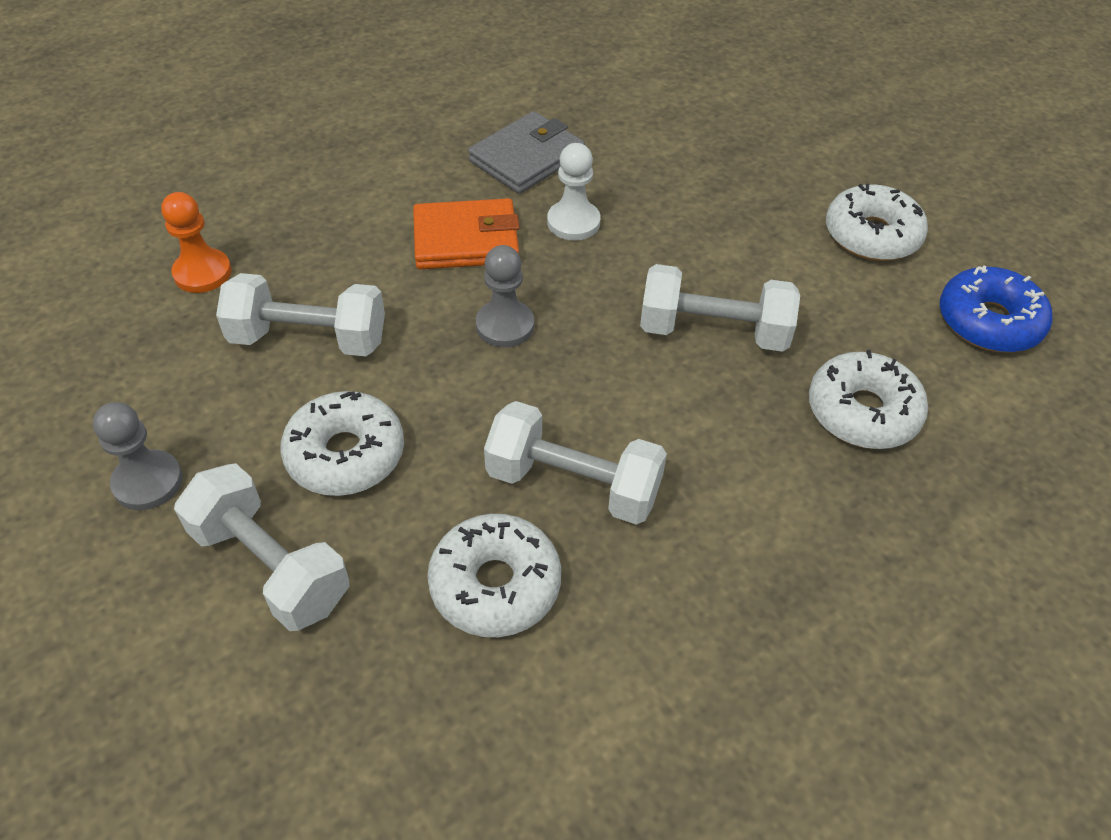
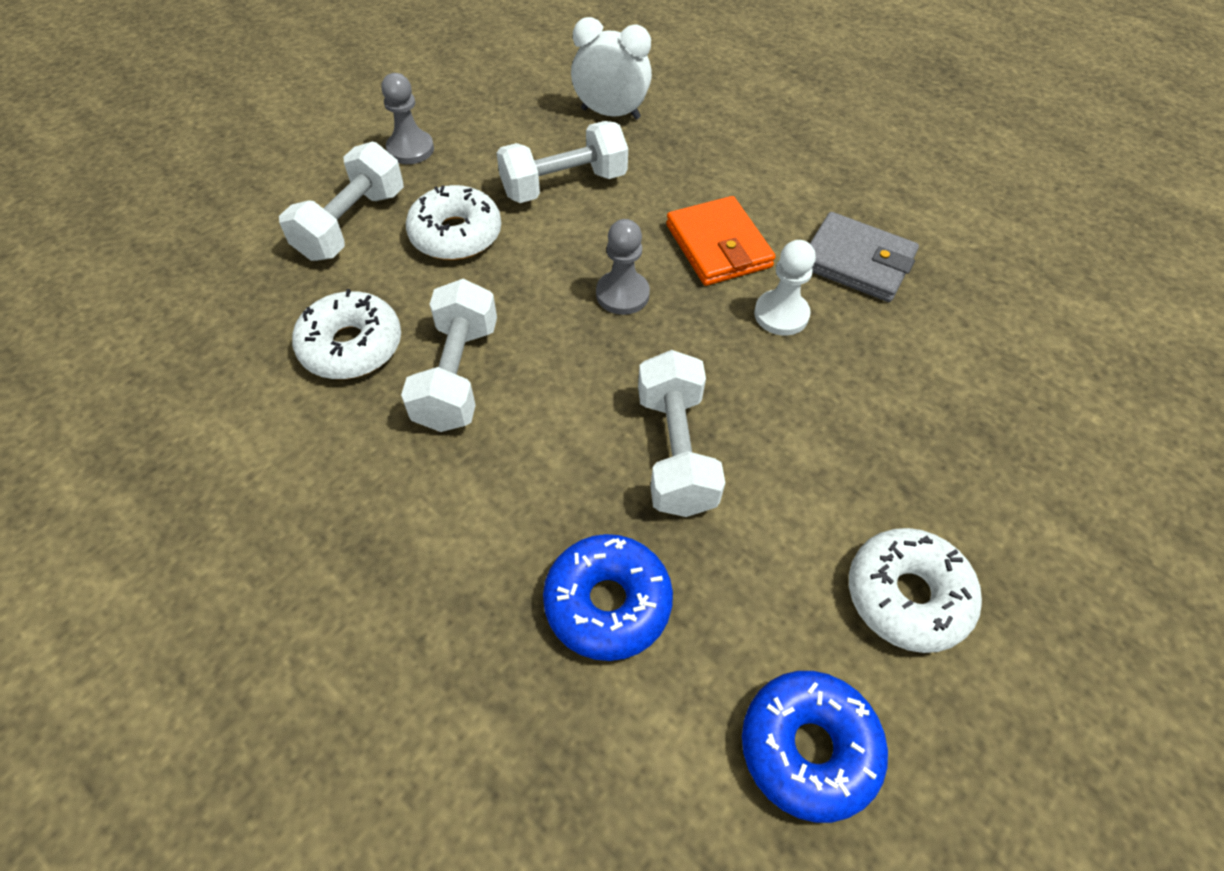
camera: 75 degrees right, 5 degrees up
(202, 273) = (610, 113): orange pawn -> white clock
(309, 339) = (564, 185): white dumbbell -> white dumbbell turned 75 degrees clockwise
(862, 412) = (607, 603): white donut -> blue donut

